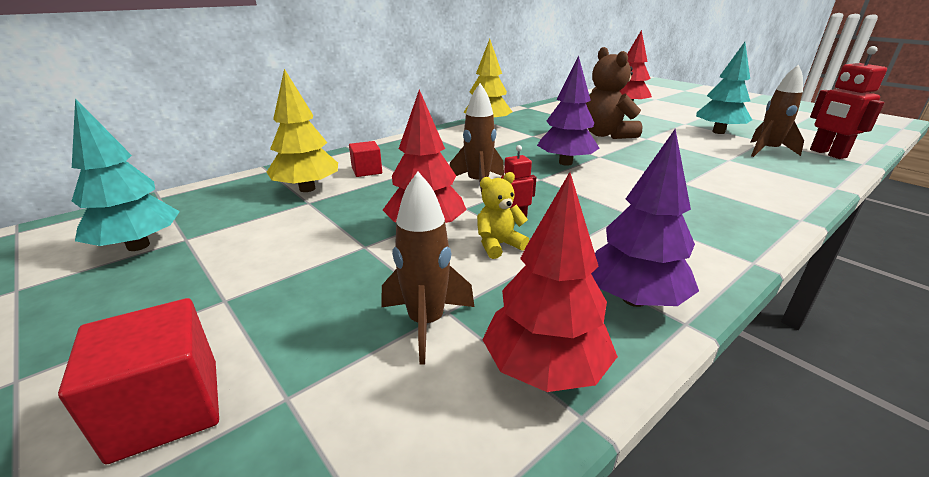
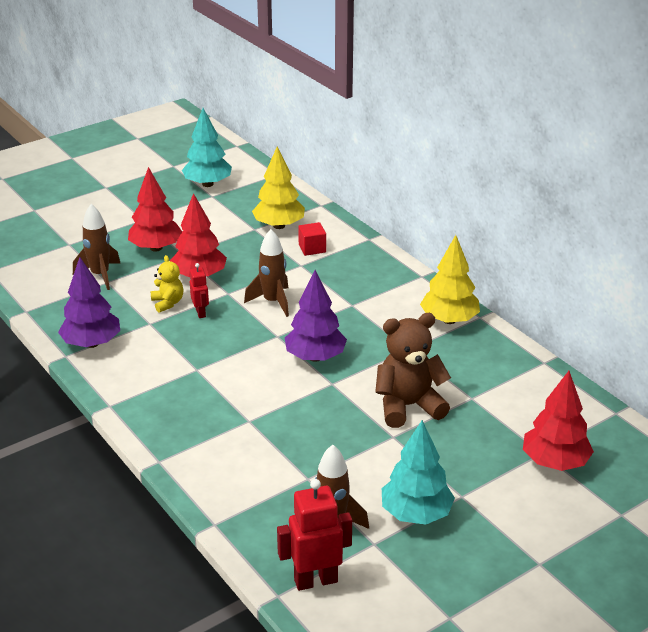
camera: 95 degrees right, 5 degrees up
(166, 408) = (75, 220): red cube -> none
(545, 368) = (55, 306): red tree -> red tree (156, 248)

